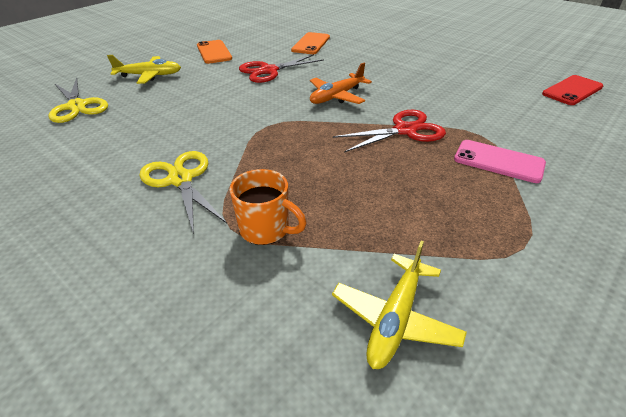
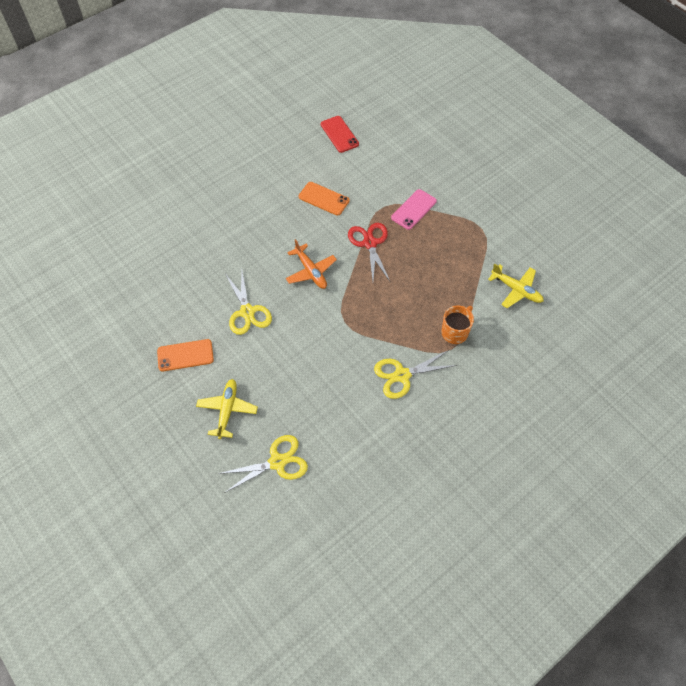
camera: 80 degrees left, 20 degrees up
(268, 71) = (247, 312): red scissors -> yellow scissors
(311, 44) = (193, 271): orange phone -> orange phone (323, 199)

